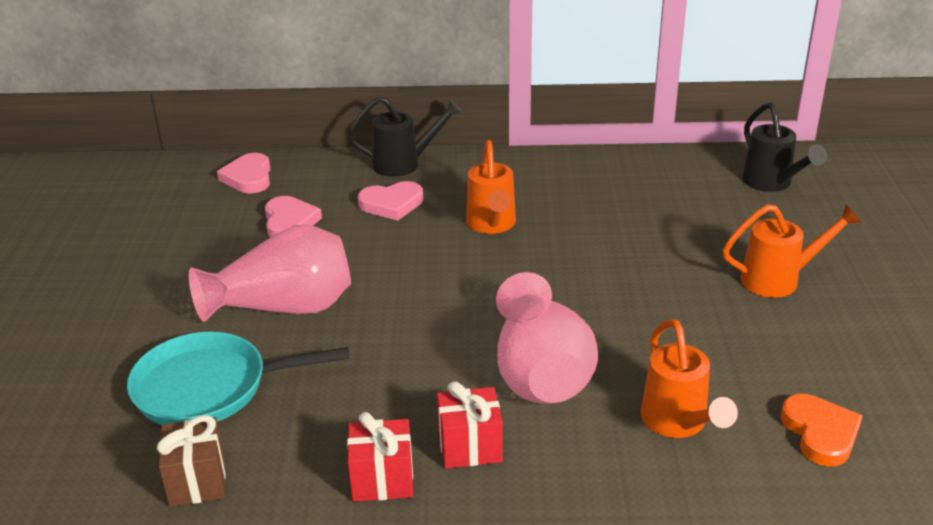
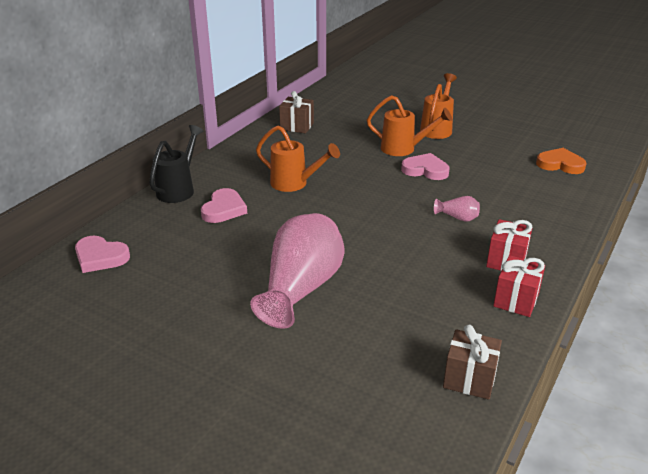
camera: 60 degrees left, 0 degrees up
(209, 387) = (367, 348): turquoise pan -> none
(289, 222) = (192, 256): pink heart -> pink heart (425, 170)
(540, 373) = (457, 217): pink vase -> pink vase, size x0.41
(634, 175) = (297, 126): none -> brown gift
(678, 424) = (530, 195): orange watering can -> orange watering can (404, 149)
(772, 184) = (353, 99): black watering can -> none

